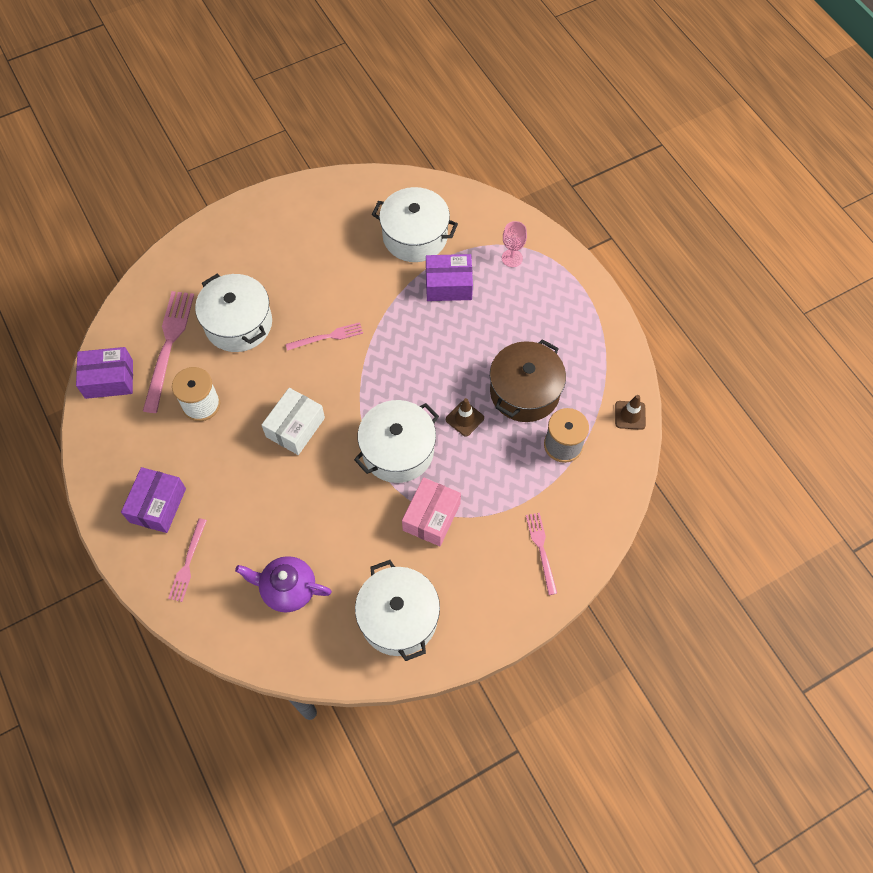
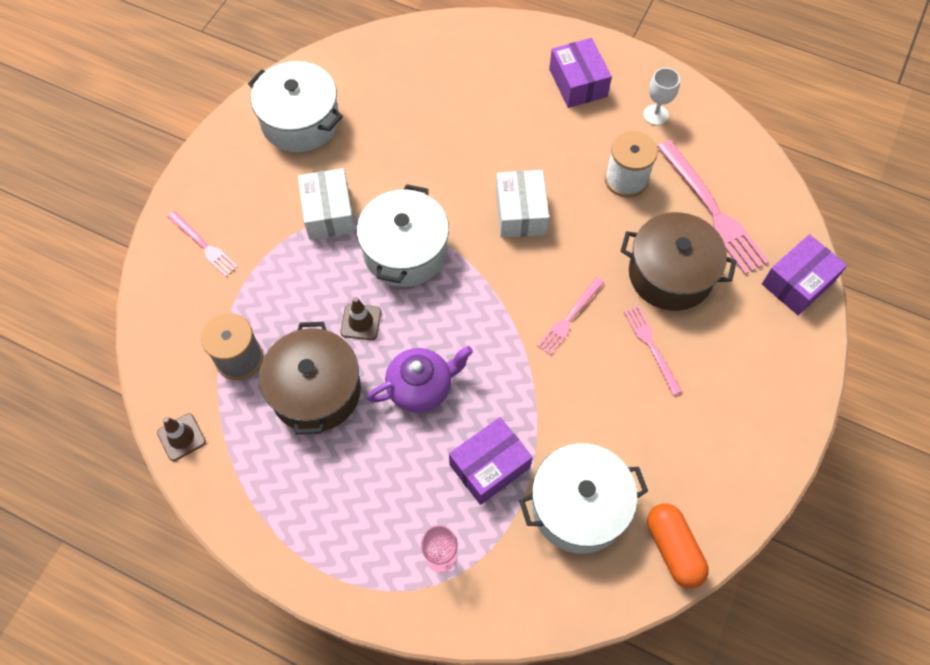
camera: 145 degrees right, 0 degrees up
(109, 379) = (730, 149): purple box -> purple box (797, 282)
(130, 439) = (655, 115): none -> white goblet
(188, 563) = (510, 60): pink fork -> pink fork (651, 347)
(238, 323) = (670, 274): white pot -> brown pot
(288, 589) = (411, 89): purple teapot -> purple teapot (421, 388)
(382, 189) = (673, 549): none -> orange capsule
(431, 517) = (328, 213): pink box -> white box

